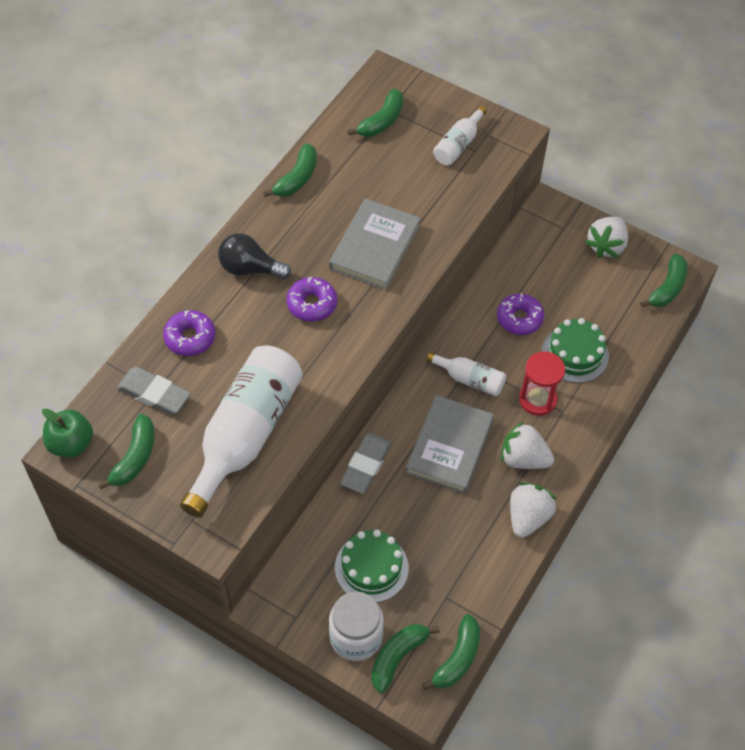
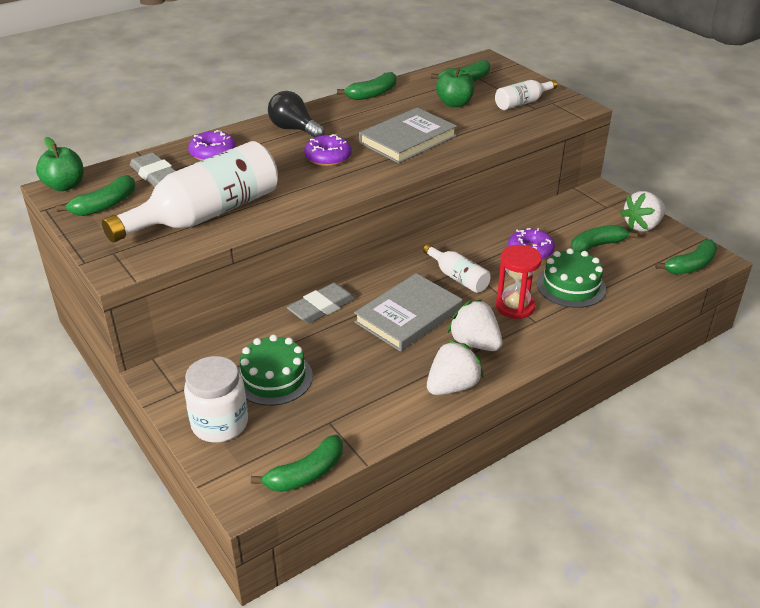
camera: 25 degrees right, 20 degrees down
(391, 168) = (454, 103): none -> green apple
(398, 657) = (248, 452): green banana -> green banana (596, 246)

